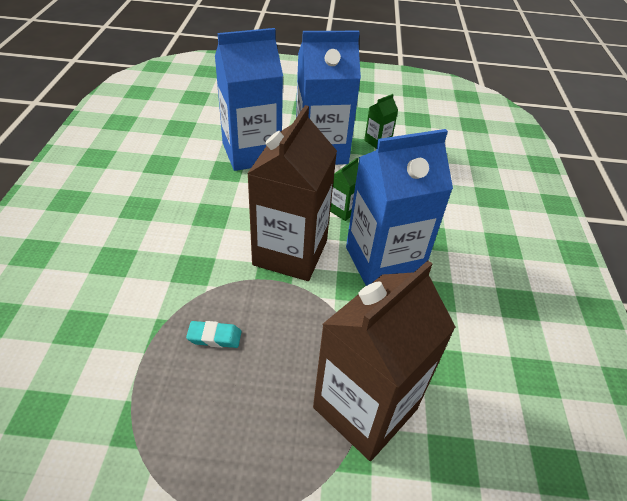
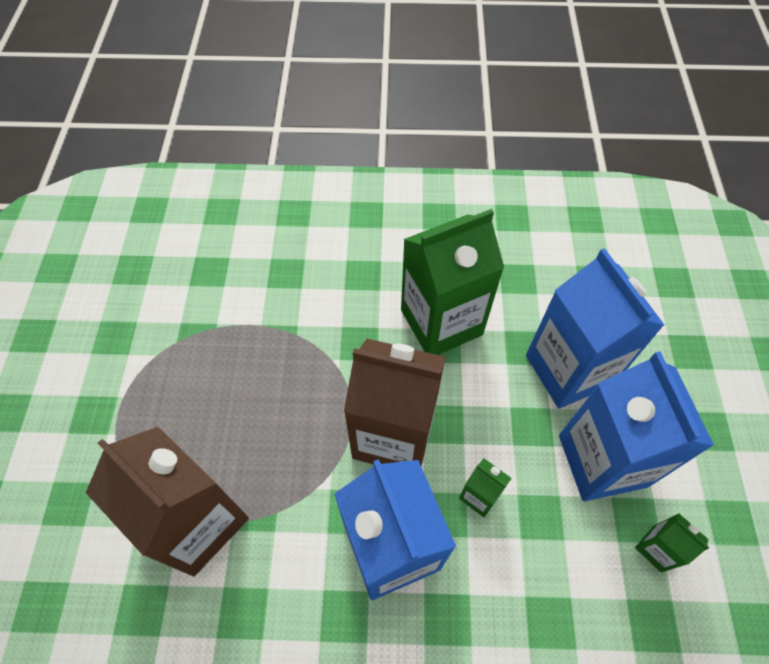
camera: 90 degrees right, 15 degrees up
(189, 212) = (441, 322): none -> green carton
(214, 337) = (277, 377): turquoise eraser -> none

